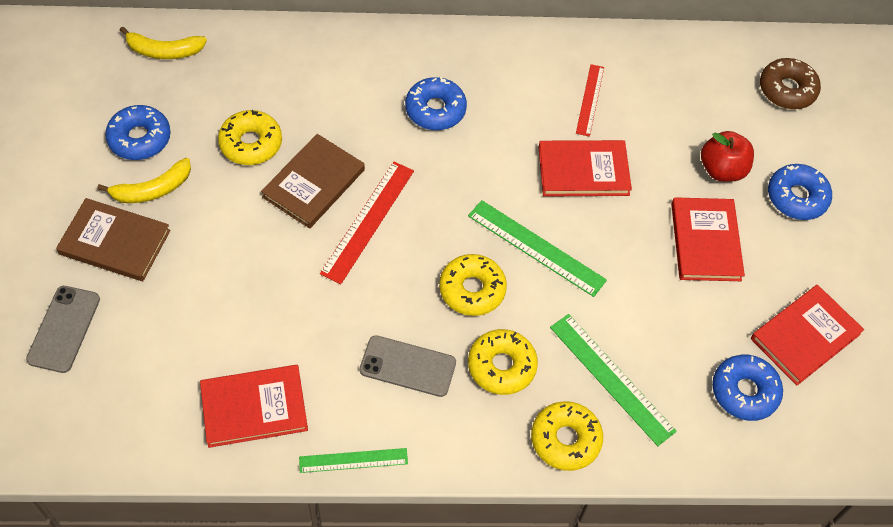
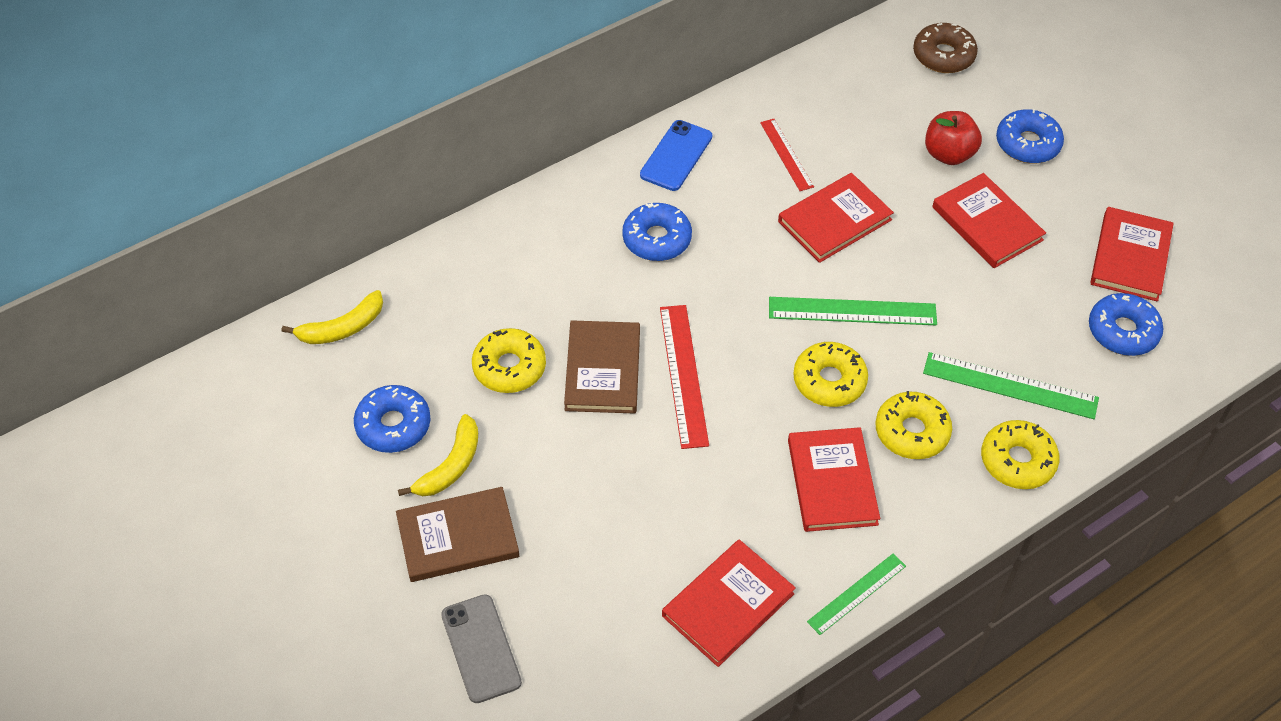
camera: 30 degrees left, 5 degrees down
(407, 366) = (832, 482): grey phone -> red book
(504, 55) = (676, 156): none -> blue phone

